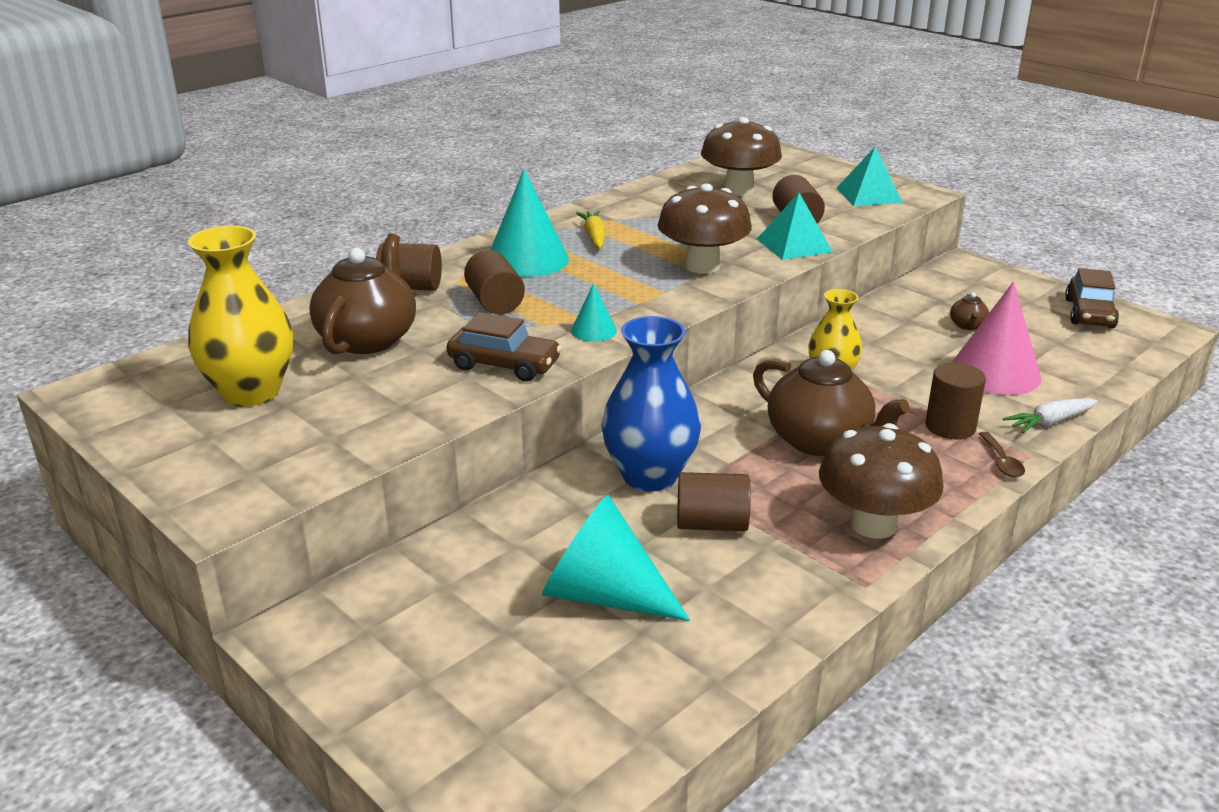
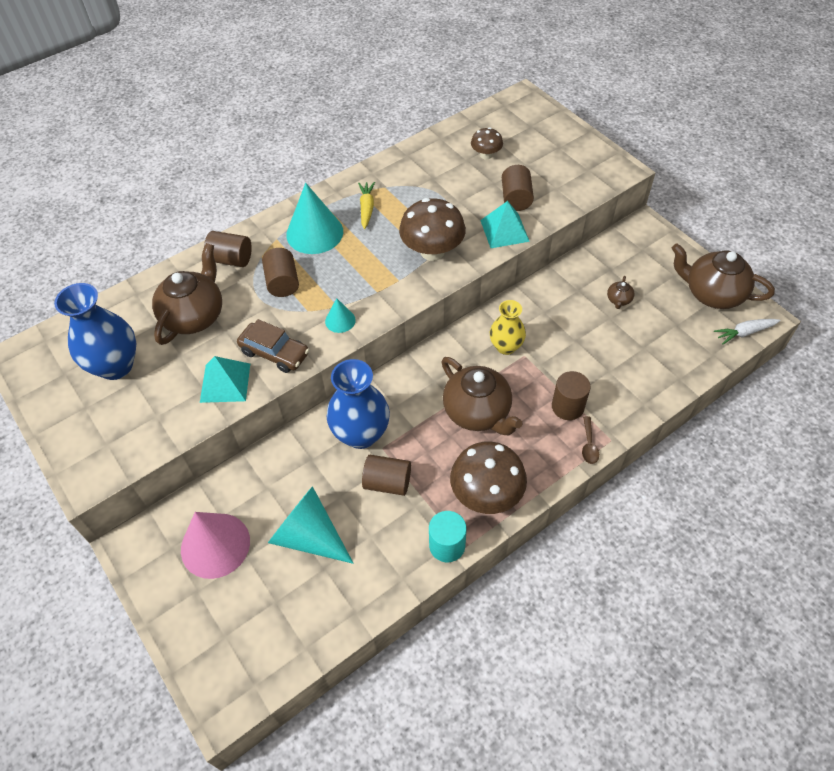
camera: 10 degrees right, 25 degrees up
(251, 392) = (115, 366): yellow vase -> blue vase
(739, 190) = (486, 155): brown mushroom -> brown mushroom, size x0.54
(837, 586) = (447, 545): none -> turquoise cylinder
(868, 195) = (580, 169): turquoise pyramid -> turquoise pyramid (225, 382)
(995, 372) = (619, 353): pink cone -> pink cone (215, 545)
(1050, 422) = (636, 409): white carrot -> white carrot (744, 333)
(1089, 313) = (712, 294): brown car -> brown teapot

